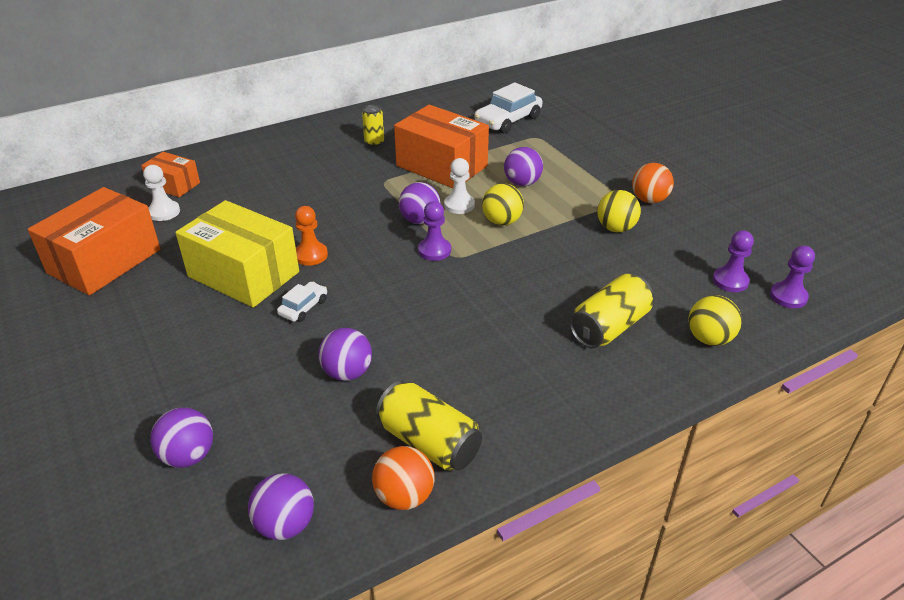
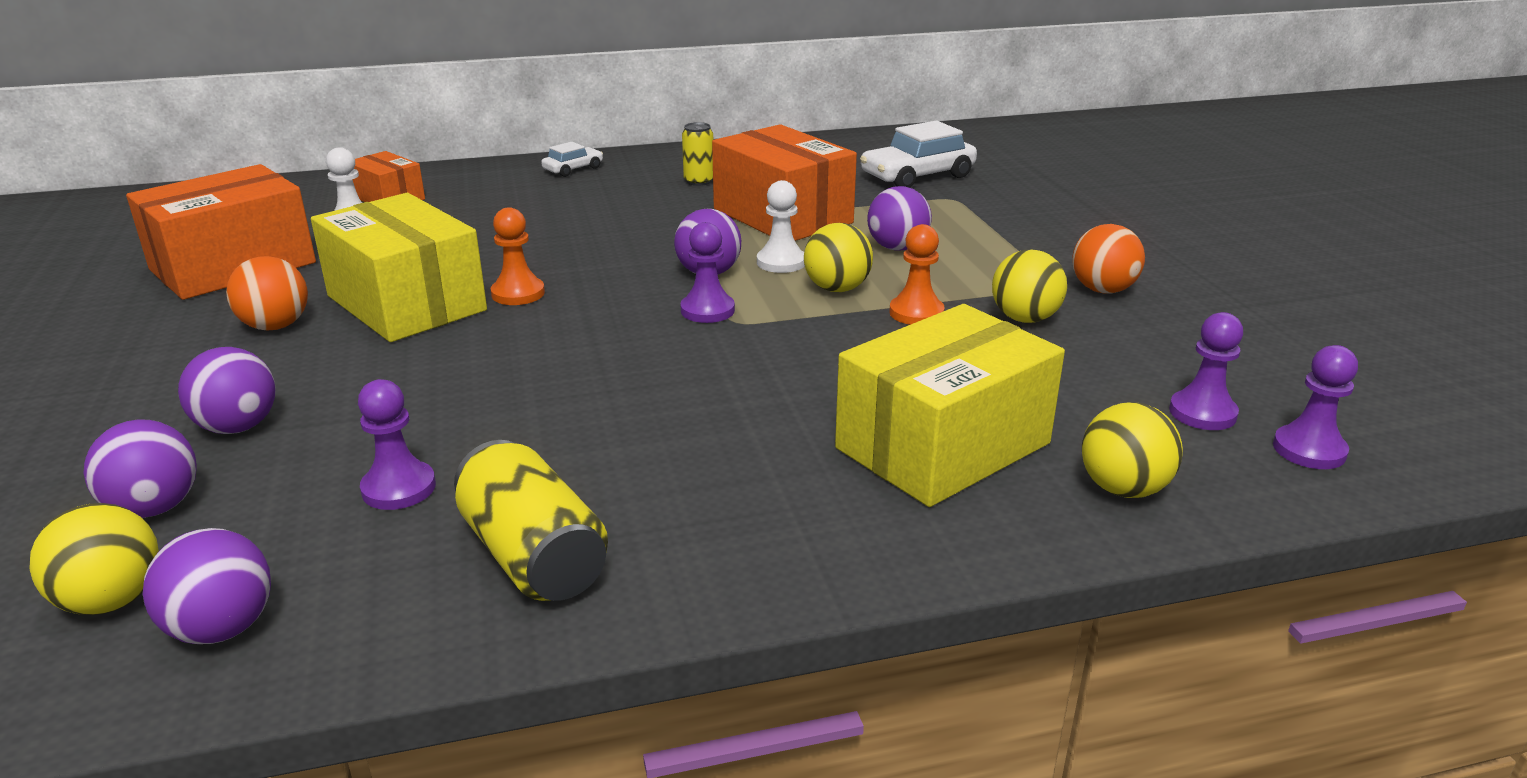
camera: 15 degrees right, 10 degrees down
(208, 522) = (112, 601): none -> yellow ball
(303, 307) = (462, 352): white car -> white car (573, 169)
(326, 413) = (399, 488): none -> purple pawn
(347, 372) = (469, 441): purple ball -> purple ball (238, 427)
(404, 496) = (440, 626): orange ball -> orange ball (276, 326)
(555, 233) = (916, 313): none -> orange pawn
(609, 327) = (943, 446): yellow can -> yellow box

